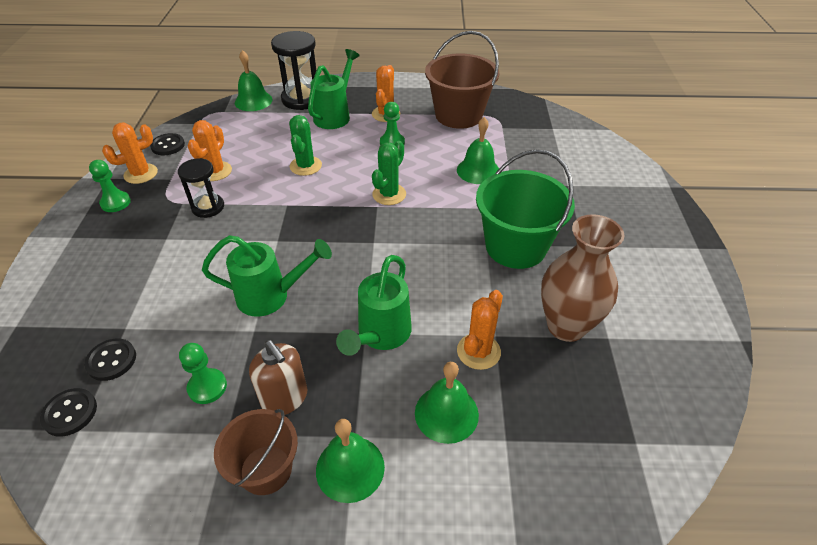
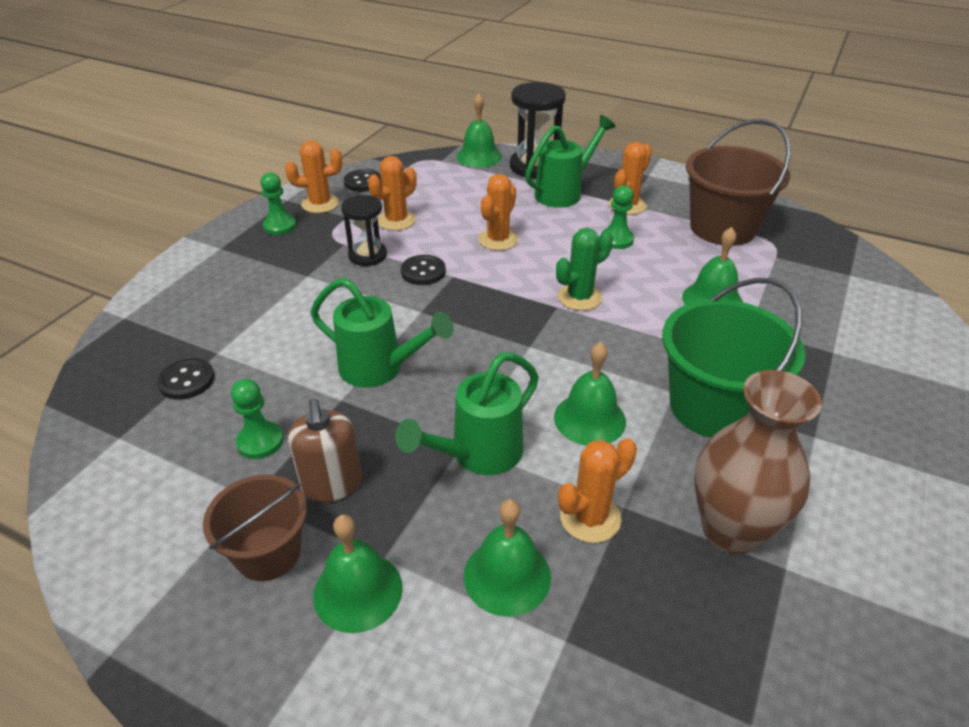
camera: 25 degrees right, 5 degrees down
(70, 413) = (121, 418): black button -> black button (423, 272)
(305, 166) = (498, 240): green cactus -> orange cactus
(442, 282) = (589, 419): none -> green bell

